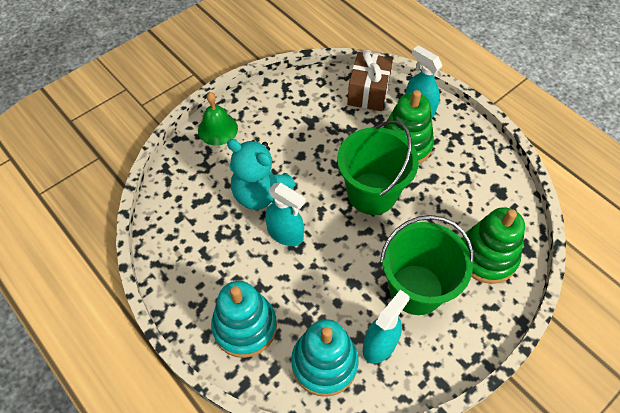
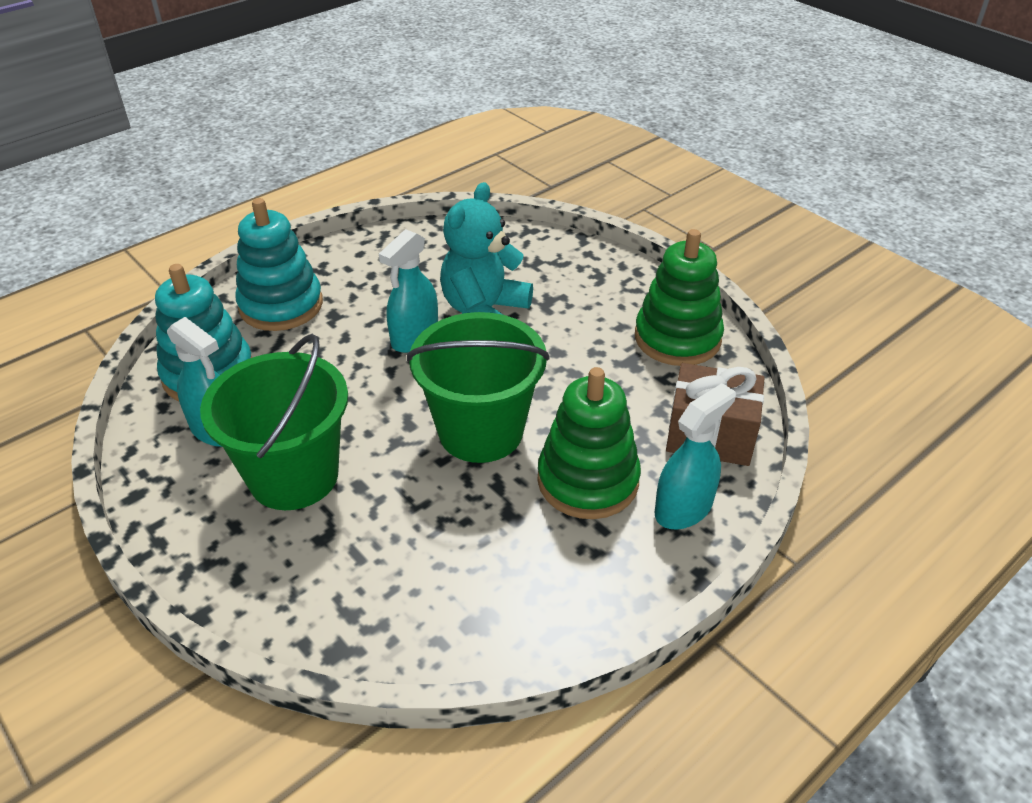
camera: 90 degrees right, 15 degrees down
(217, 129) = (602, 269): green bell -> none
(487, 256) = (335, 580): green stacking toy -> green stacking toy (677, 338)

